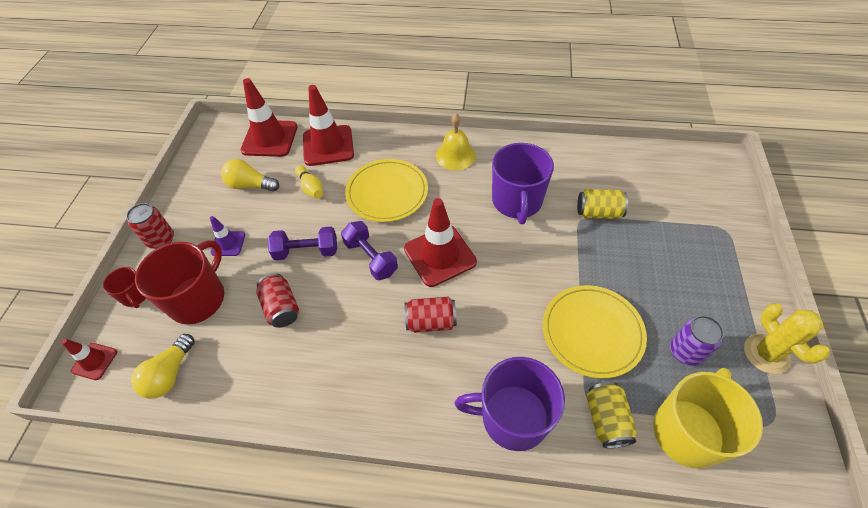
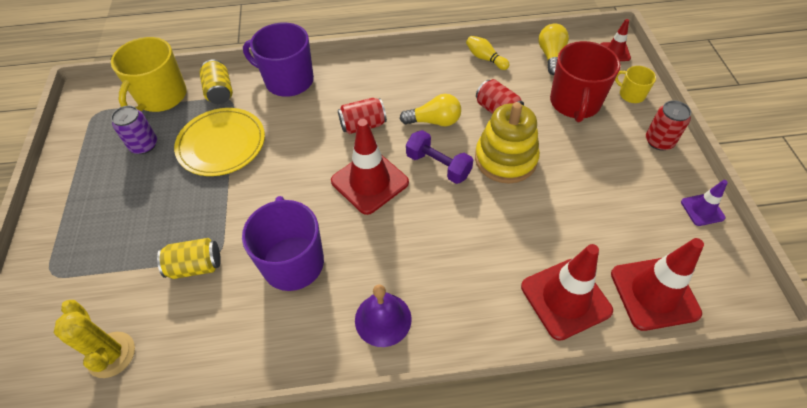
camera: 165 degrees right, 0 degrees up
(135, 295) = (631, 94): red mug -> yellow mug
(228, 243) = (589, 151): purple traffic cone -> purple traffic cone (702, 210)
(250, 185) = (620, 218): yellow light bulb -> yellow light bulb (434, 121)
(306, 251) = (505, 159): purple dumbbell -> yellow stacking toy
(311, 188) = (547, 229): yellow bowling pin -> yellow bowling pin (485, 58)
(387, 193) = (453, 242): yellow plate -> none
(455, 155) = (383, 319): yellow bell -> purple bell
(513, 417) = (288, 81): purple mug -> purple mug turned 150 degrees counterclockwise
(766, 353) = (75, 157): yellow cactus -> yellow cactus (111, 354)

